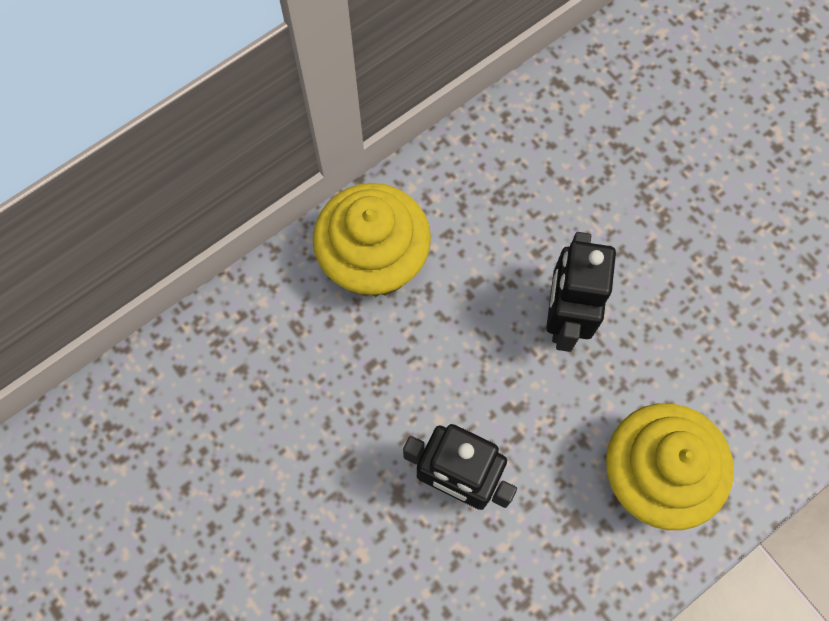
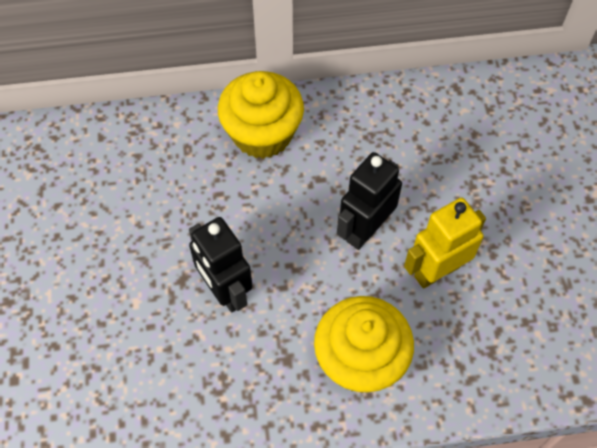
camera: 30 degrees right, 10 degrees down
(670, 323) = (436, 271): none -> yellow robot

